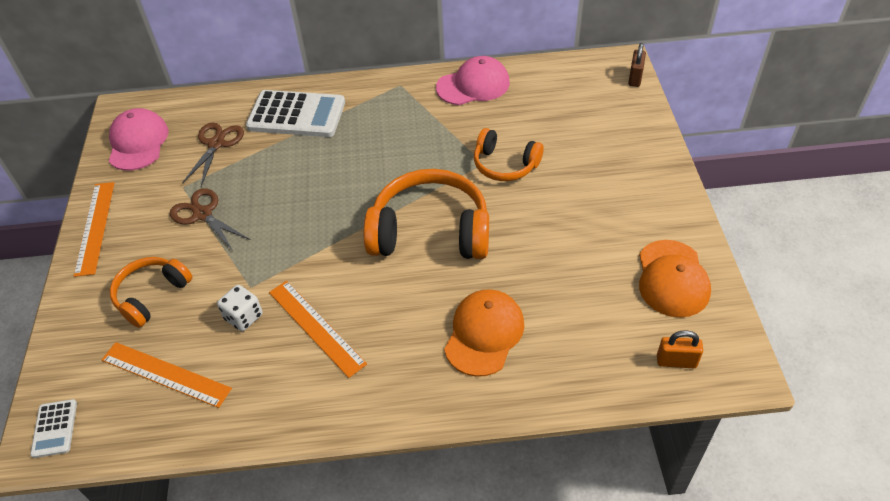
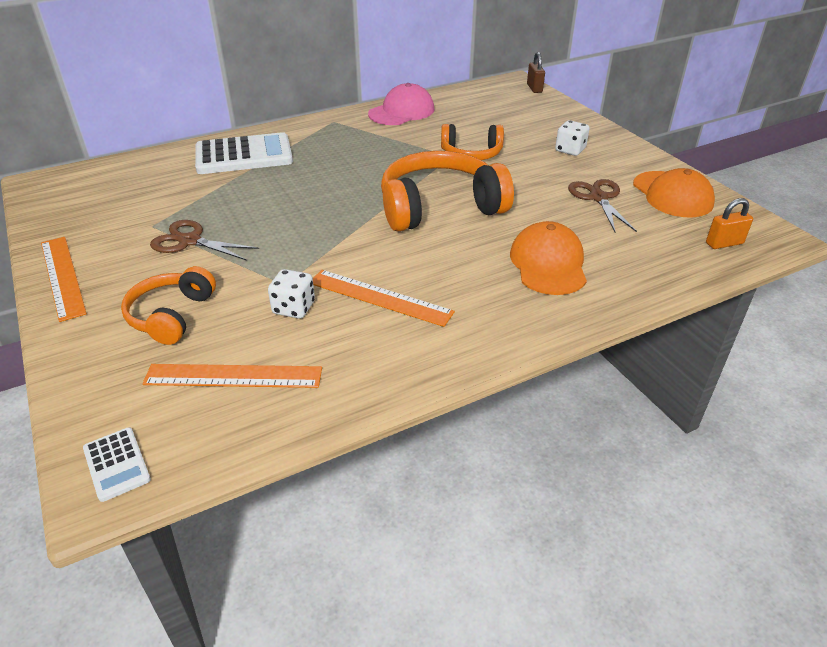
camera: 25 degrees left, 10 degrees down
(138, 142) = (75, 203): pink cap -> none
(216, 144) = (170, 188): brown scissors -> brown scissors (598, 198)
(609, 185) = (570, 150): none -> white dice

